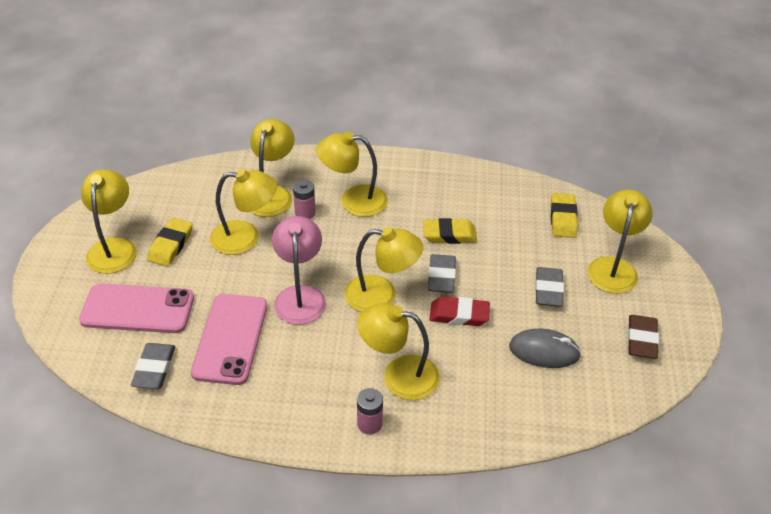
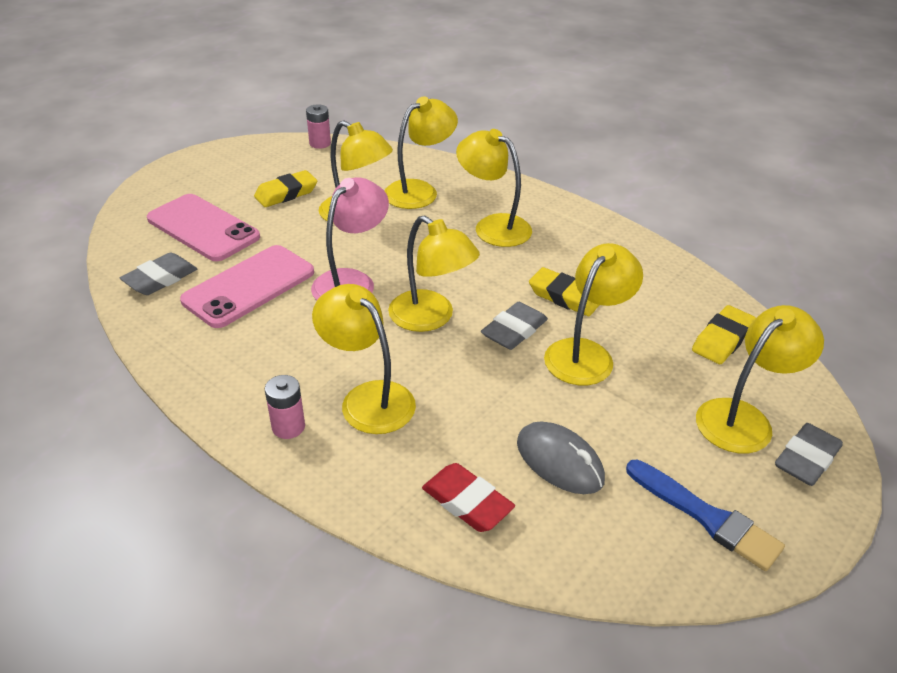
camera: 35 degrees right, 5 degrees down
(114, 247) = (240, 176): yellow lamp -> yellow lamp (586, 353)
(305, 213) = (434, 217): pink battery -> pink battery (320, 143)
(459, 315) = (495, 375): red eraser -> red eraser (467, 502)
(548, 290) = (630, 402): grey eraser -> grey eraser (806, 459)
(641, 340) = (706, 517): brown eraser -> blue brush

